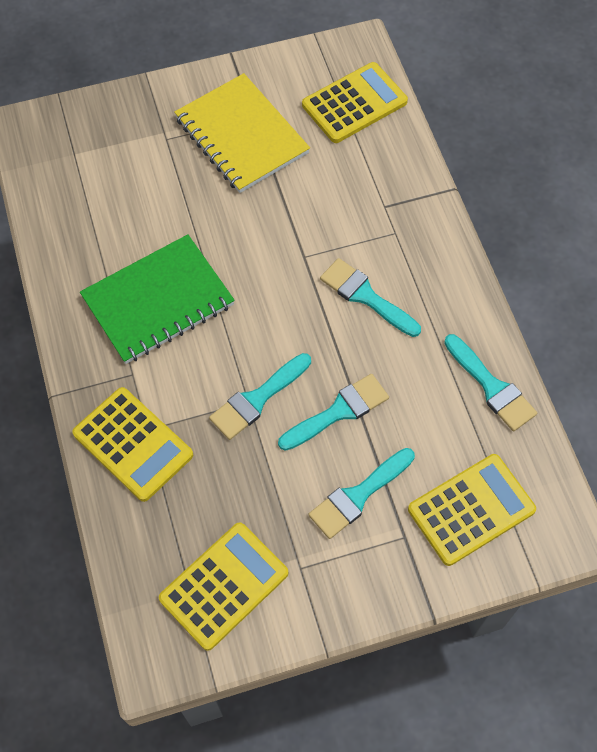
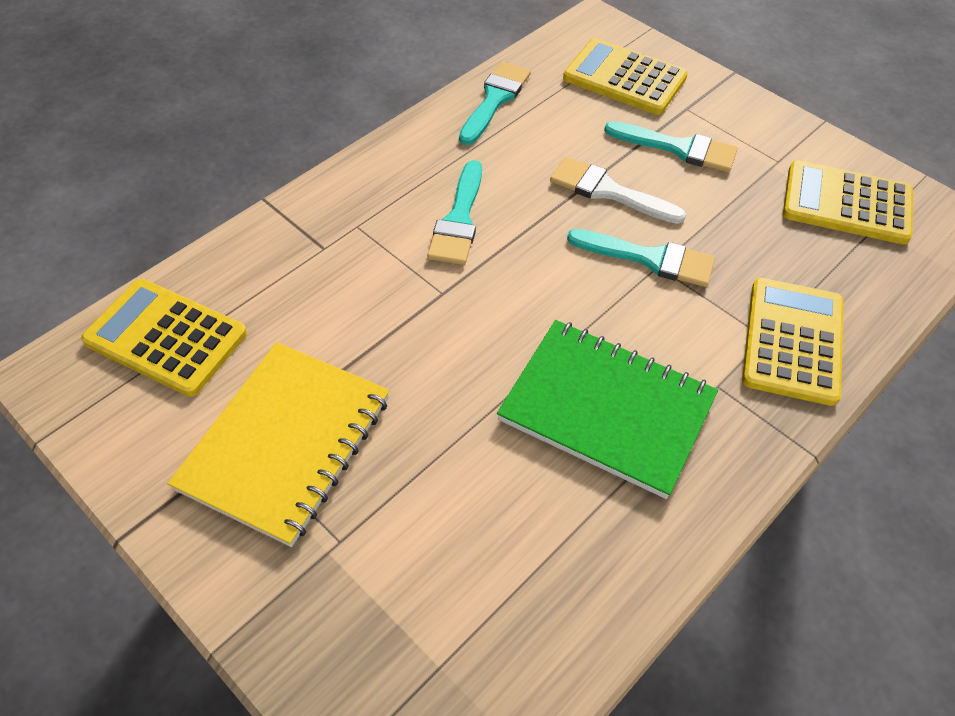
camera: 120 degrees left, 10 degrees down
(338, 411) = (608, 191): turquoise brush -> white brush

